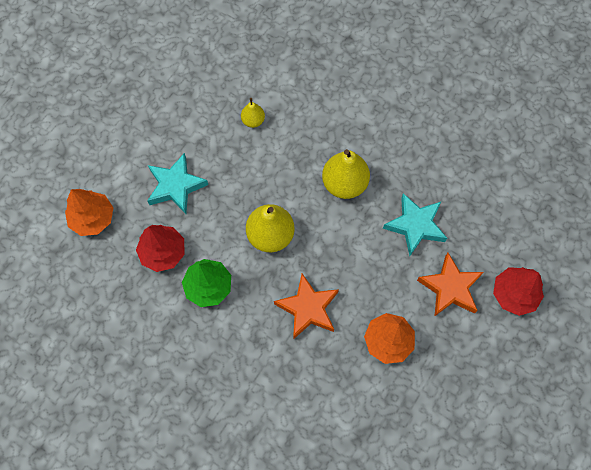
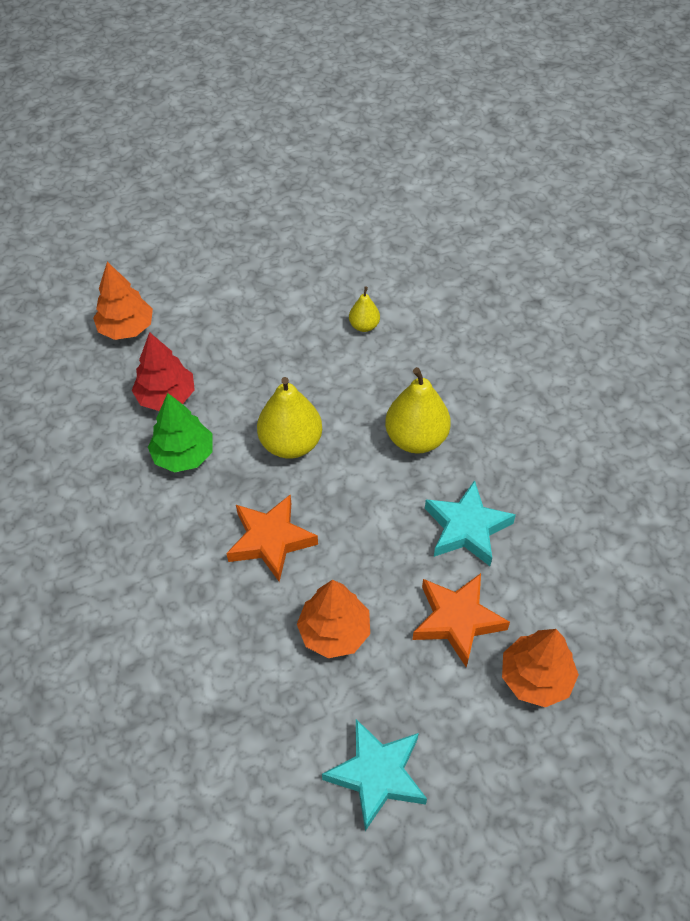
camera: 35 degrees right, 15 degrees down
(176, 186) = (232, 344): turquoise star -> turquoise star (377, 775)
(514, 294) = (535, 678): red tree -> orange tree

